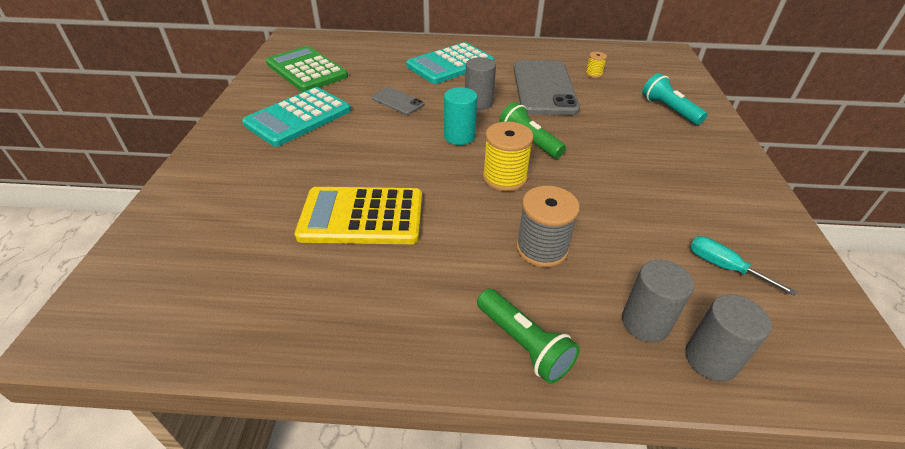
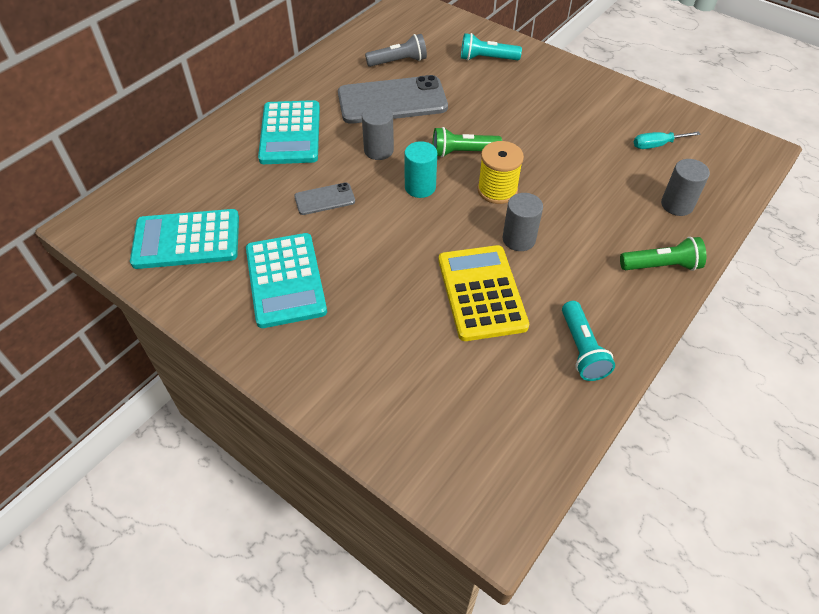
camera: 55 degrees left, 10 degrees up
(306, 70) = (187, 240): green calculator -> turquoise calculator
(335, 317) = (582, 349): none -> turquoise flashlight
(362, 216) = (481, 293): yellow calculator -> yellow calculator turned 135 degrees clockwise
(541, 248) = (587, 213): grey spool -> none
(543, 88) = (392, 101): grey phone -> grey phone turned 45 degrees counterclockwise
(594, 74) = (399, 62): yellow spool -> grey flashlight
(711, 359) = (715, 196): grey cylinder -> grey cylinder (519, 239)

